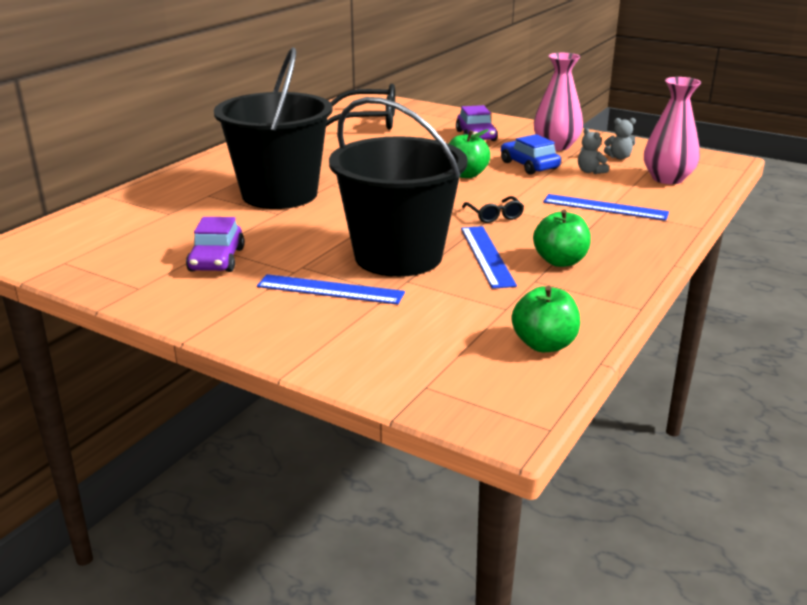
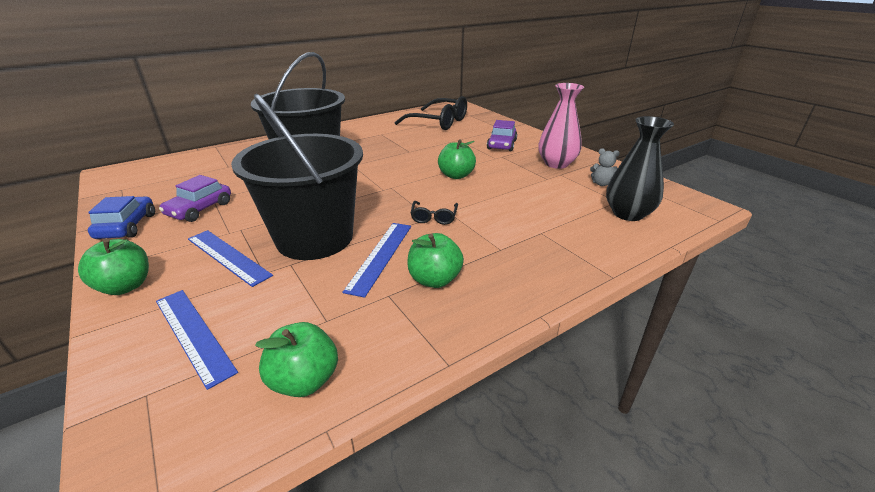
camera: 25 degrees right, 5 degrees up
(262, 334) = (126, 286): none -> green apple
(529, 165) = (515, 177): blue car -> blue car (127, 226)
(590, 171) = (561, 192): grey teddy bear -> none
(605, 207) = (537, 231): blue ruler -> blue ruler (193, 334)
(667, 179) = (628, 214): pink vase -> black vase

